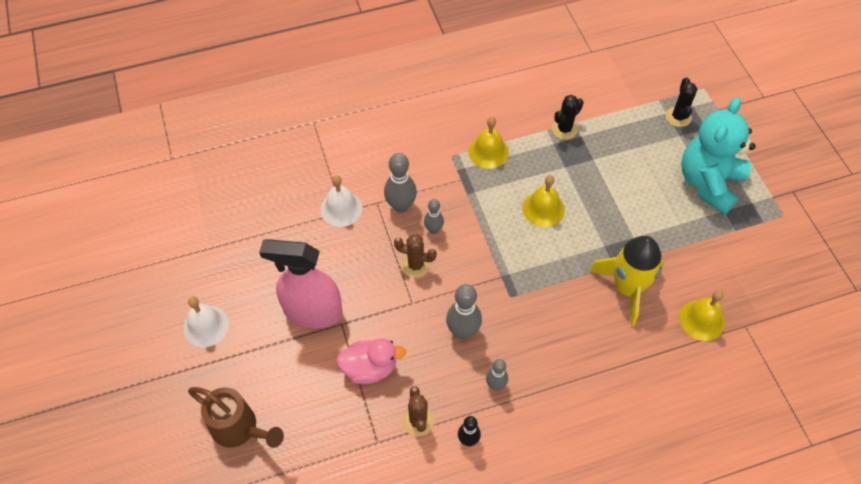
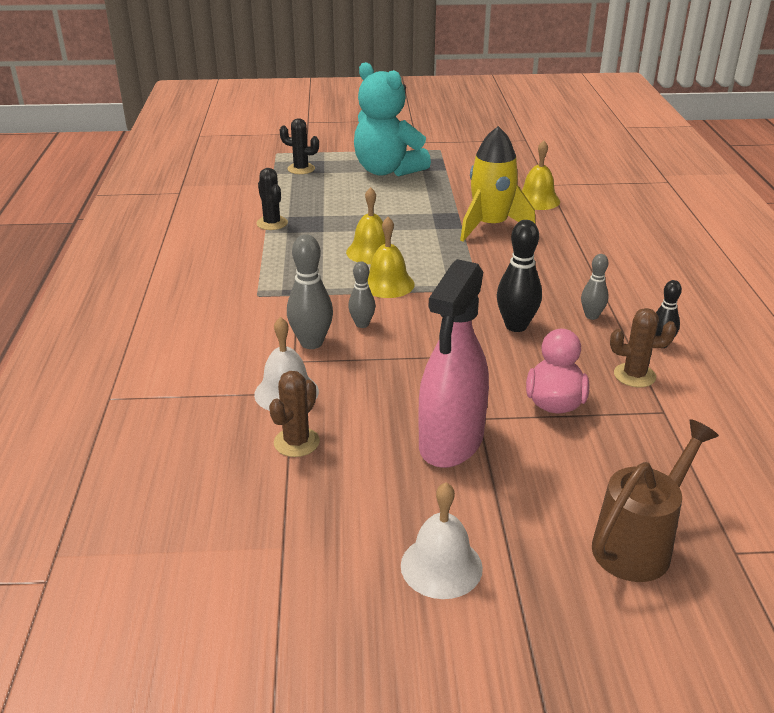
camera: 75 degrees left, 25 degrees down
(415, 265) = (409, 345): brown cactus -> brown cactus (296, 442)
(463, 331) = (516, 326): grey bowling pin -> black bowling pin
(488, 152) = (269, 271): yellow bell -> yellow bell (387, 284)

